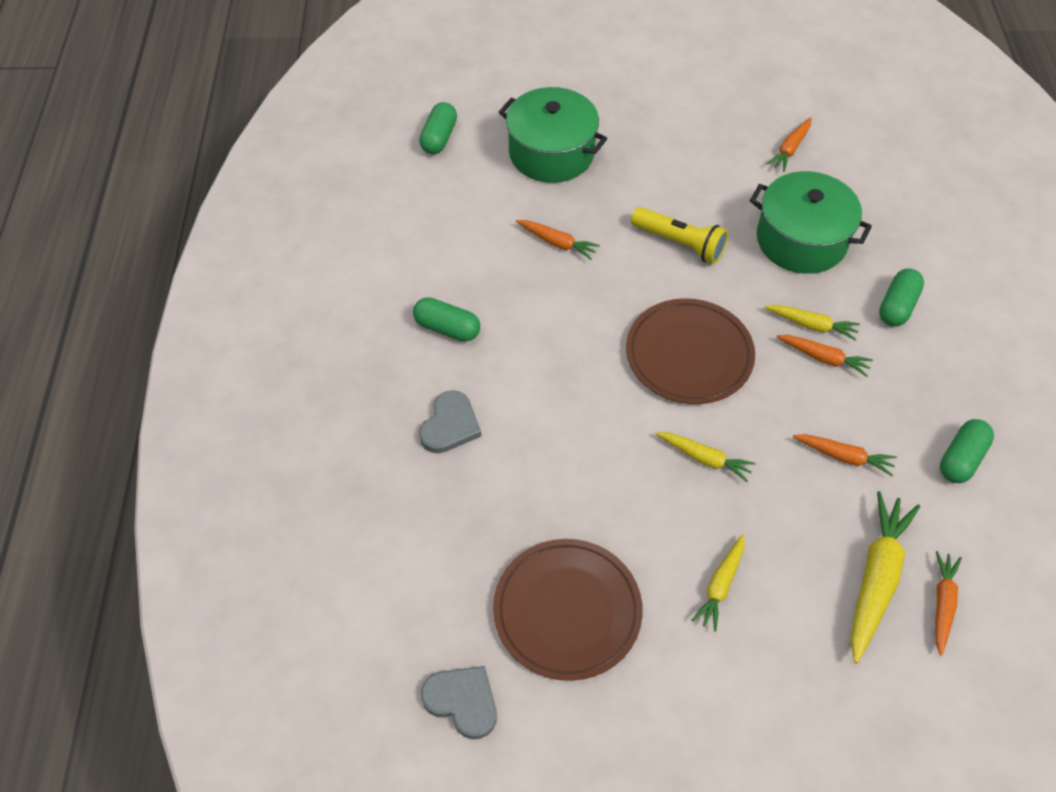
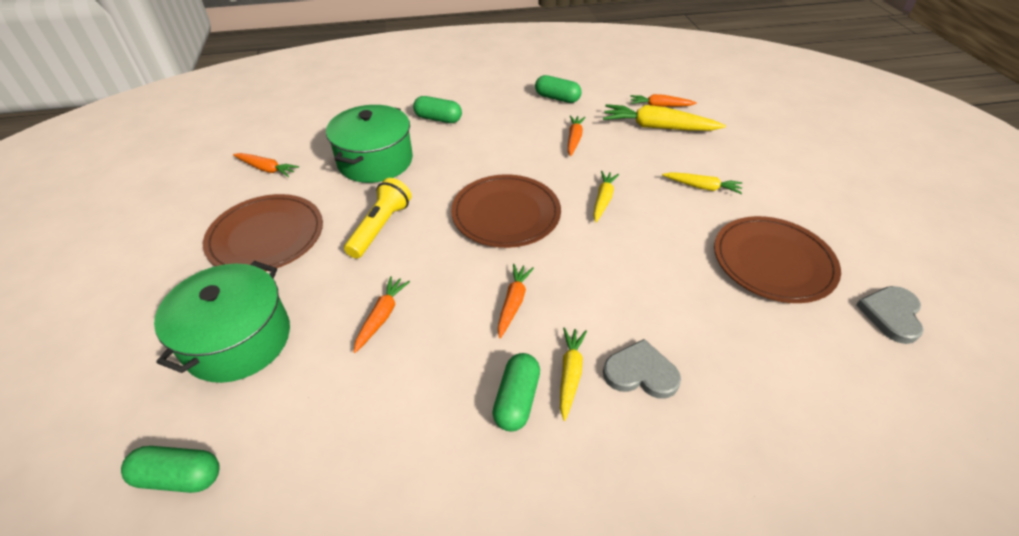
camera: 100 degrees left, 10 degrees down
(677, 158) = (266, 236): none -> brown plate
(811, 325) = (462, 154): yellow carrot -> yellow carrot (570, 374)
(823, 358) = (492, 148): orange carrot -> orange carrot (513, 303)

